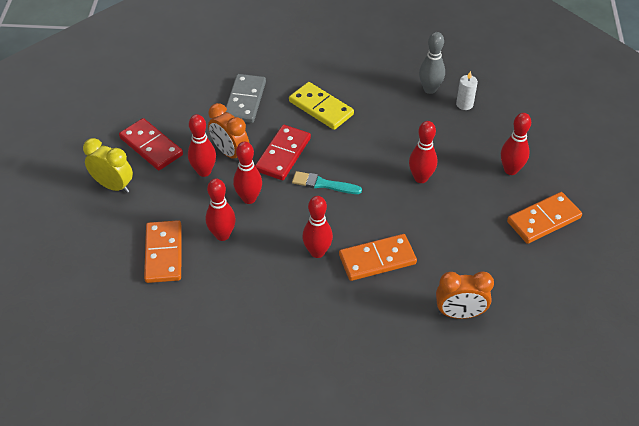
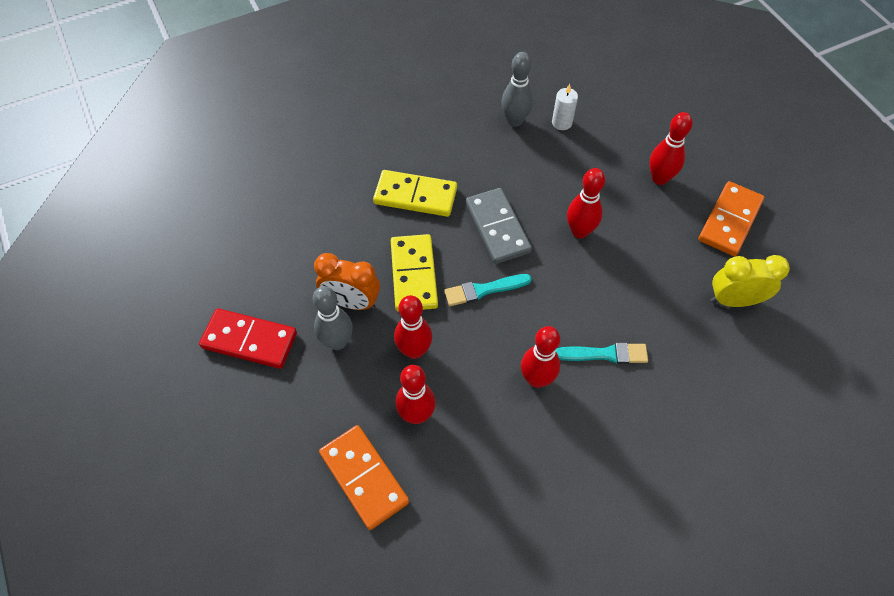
camera: 30 degrees left, 10 degrees up
(113, 186) = (237, 418): yellow clock -> yellow clock (734, 300)
(204, 171) = (337, 342): red bowling pin -> grey bowling pin
(245, 100) = (322, 226): grey domino -> grey domino (497, 228)
(283, 154) = (414, 274): red domino -> yellow domino
(377, 259) = (605, 354): orange domino -> turquoise brush
(459, 313) = (730, 374): orange clock -> none

